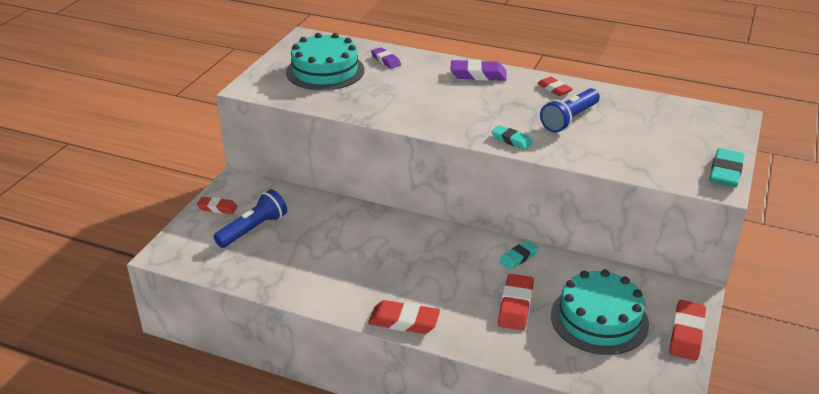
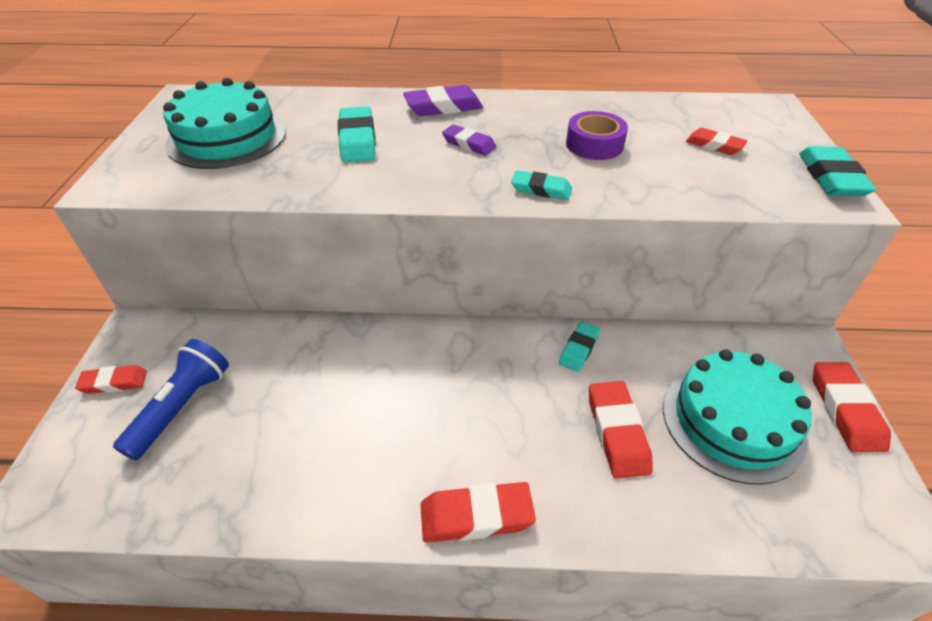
camera: 20 degrees left, 10 degrees up
(386, 60) = (310, 109): purple eraser -> purple eraser (469, 144)
(408, 87) = (358, 140): none -> turquoise eraser
(554, 89) = (548, 109): red eraser -> red eraser (714, 145)
(569, 119) = (594, 144): blue flashlight -> purple tape

